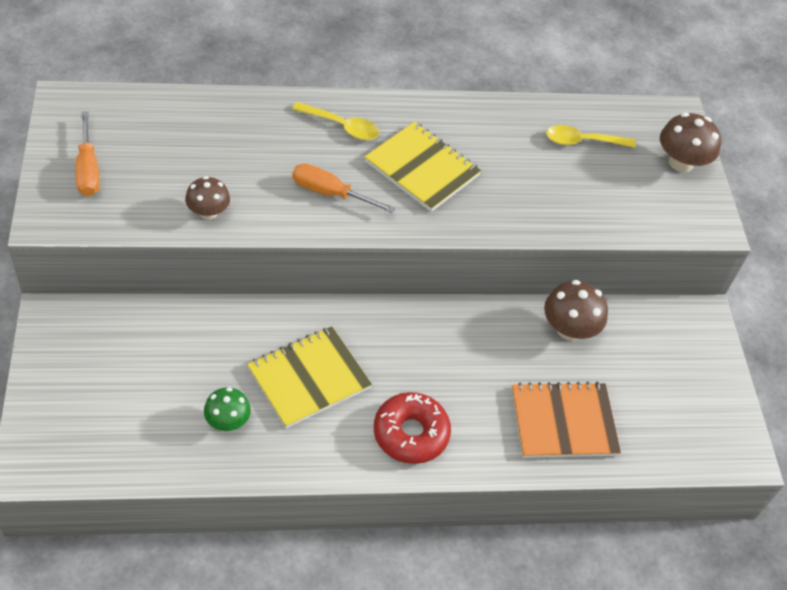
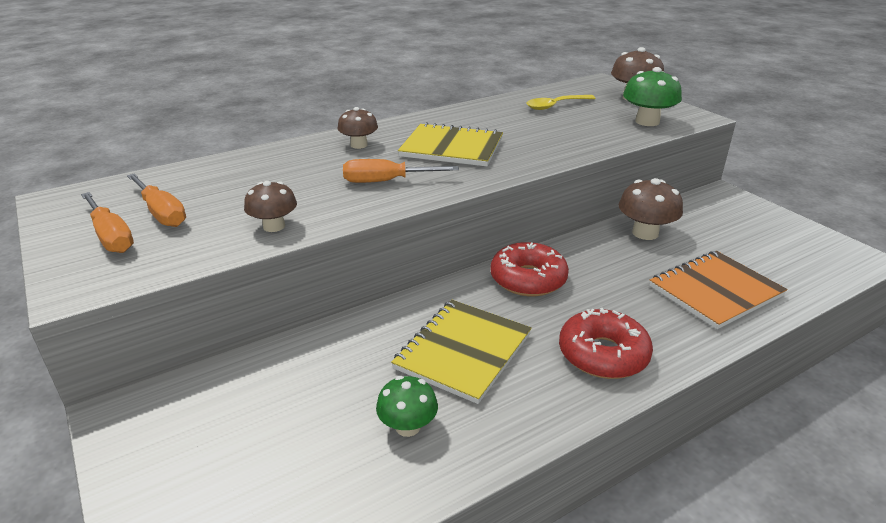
camera: 20 degrees left, 20 degrees down
(134, 156) = (162, 213): none -> orange screwdriver
(341, 126) = (359, 145): yellow spoon -> brown mushroom
(416, 332) = (528, 279): none -> red donut
(651, 211) = (647, 122): none -> green mushroom

